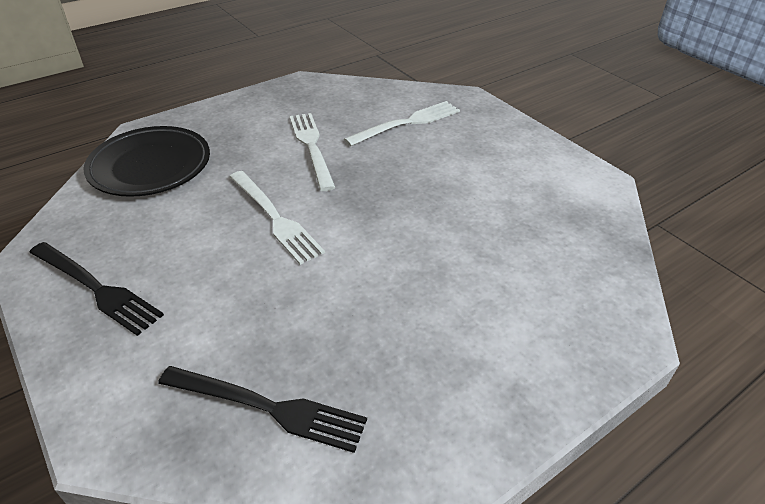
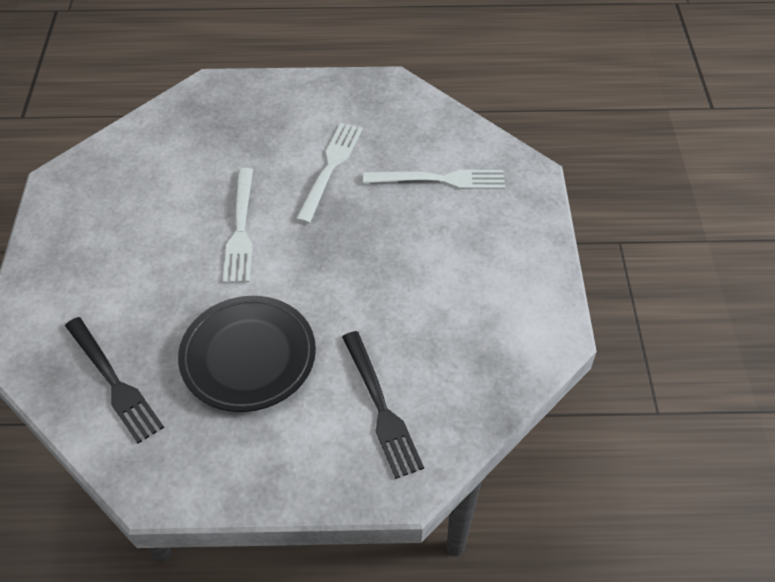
camera: 35 degrees right, 10 degrees up
(96, 289) = (79, 229): black fork -> black fork (381, 408)
(150, 166) = (190, 129): black plate -> black plate (248, 357)

